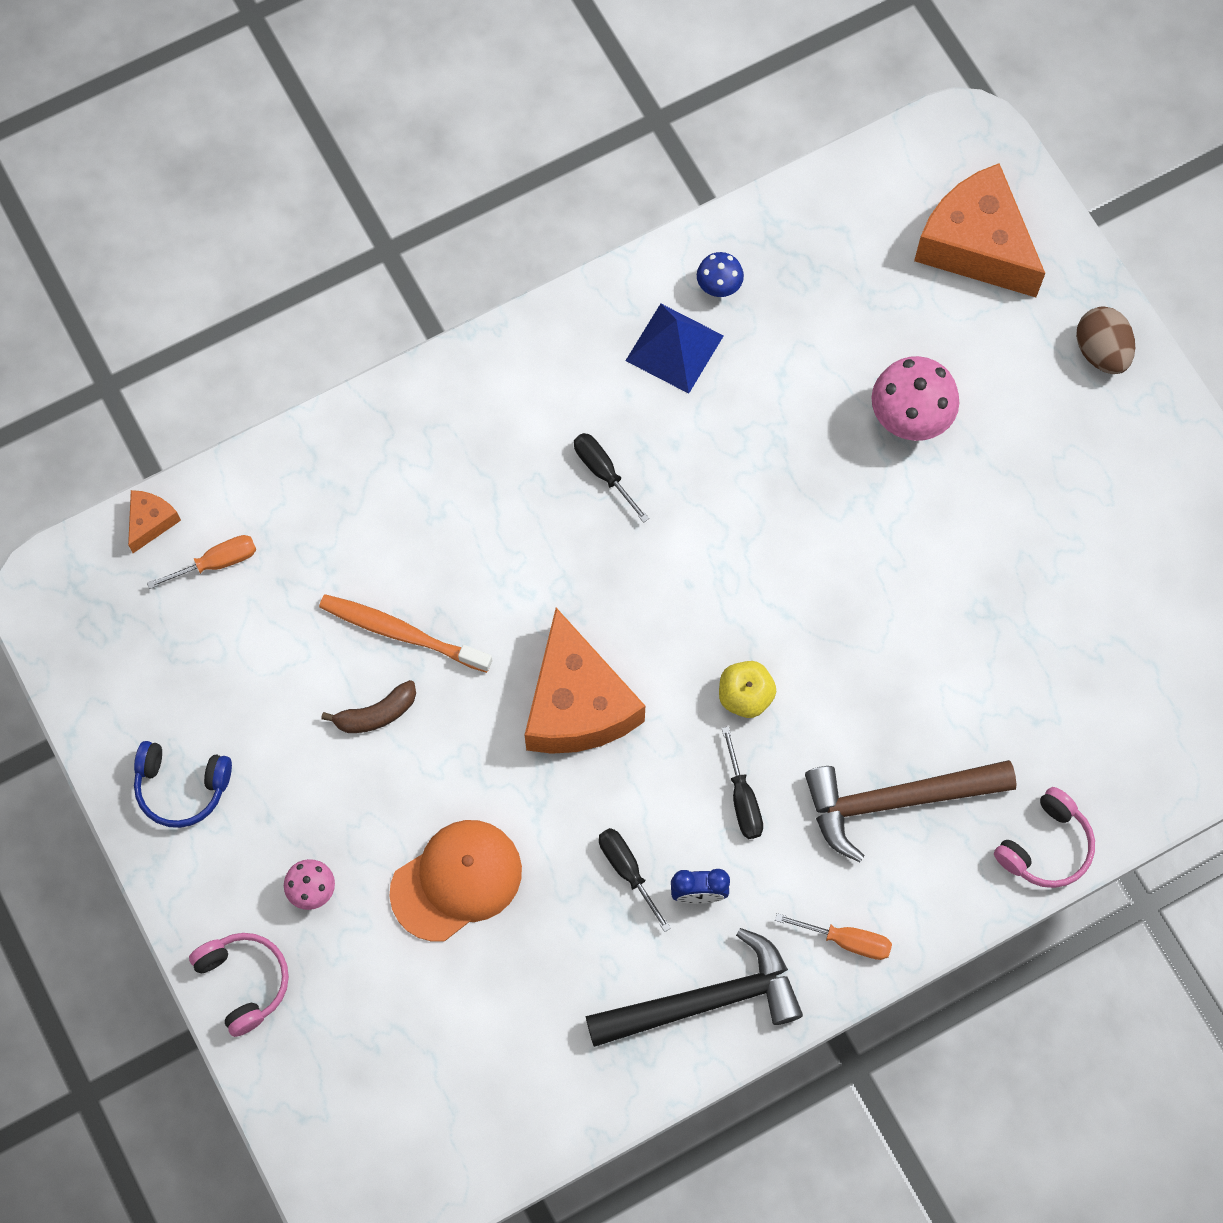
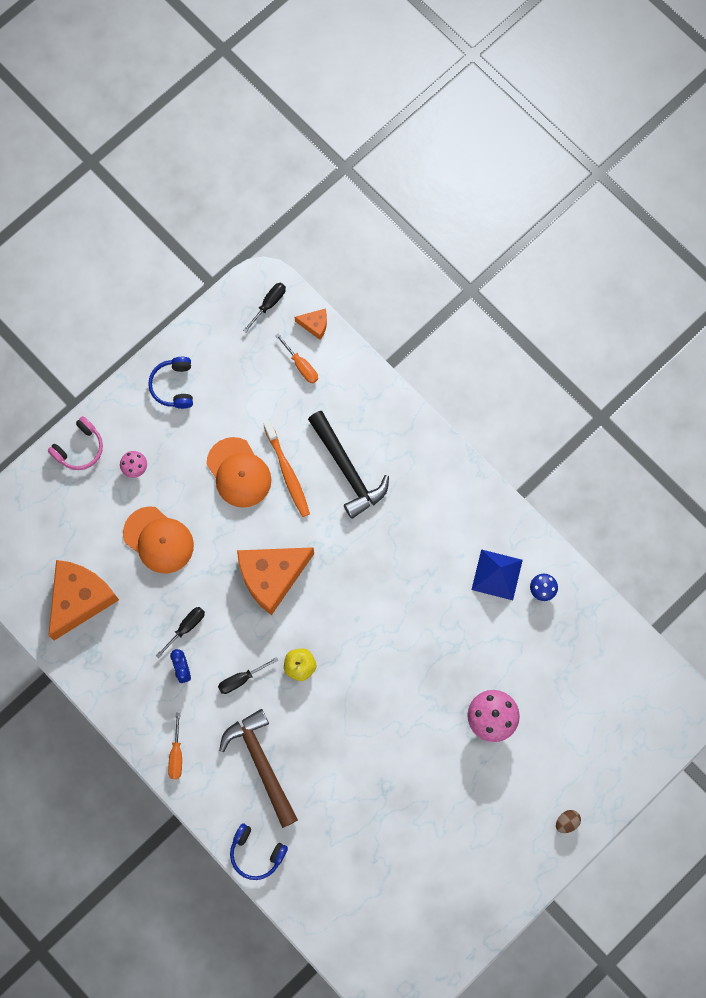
camera: 75 degrees right, 5 degrees up
(376, 714) = (238, 472): brown banana -> orange cap
(401, 633) = (287, 473): orange toothbrush -> orange toothbrush turned 150 degrees clockwise
(603, 472) = (410, 555): black screwdriver -> black screwdriver (269, 304)
(704, 1000) = (125, 686): black hammer -> black hammer (347, 469)
(976, 245) = (614, 732): orange cheese -> orange cheese (80, 599)
(1046, 846) = (256, 853): pink headphones -> blue headphones
(1101, 351) = (567, 822): brown egg -> brown egg, size x0.62

